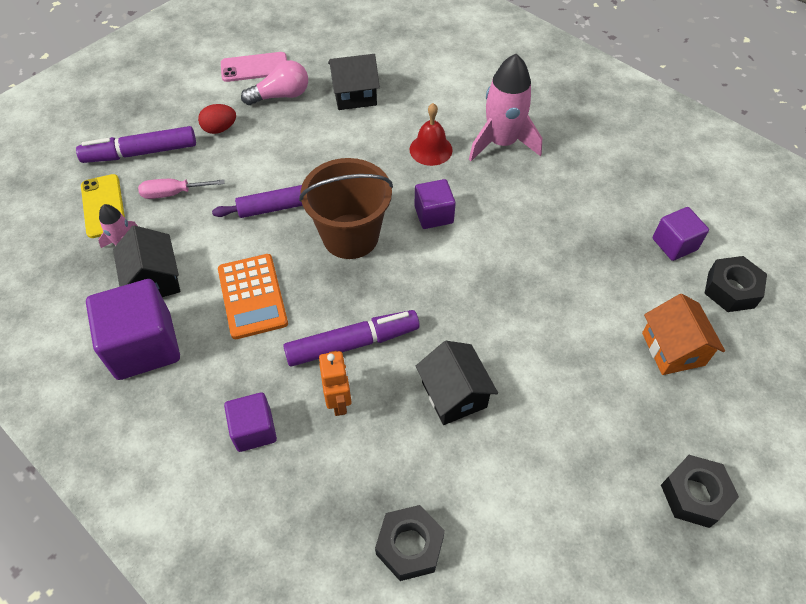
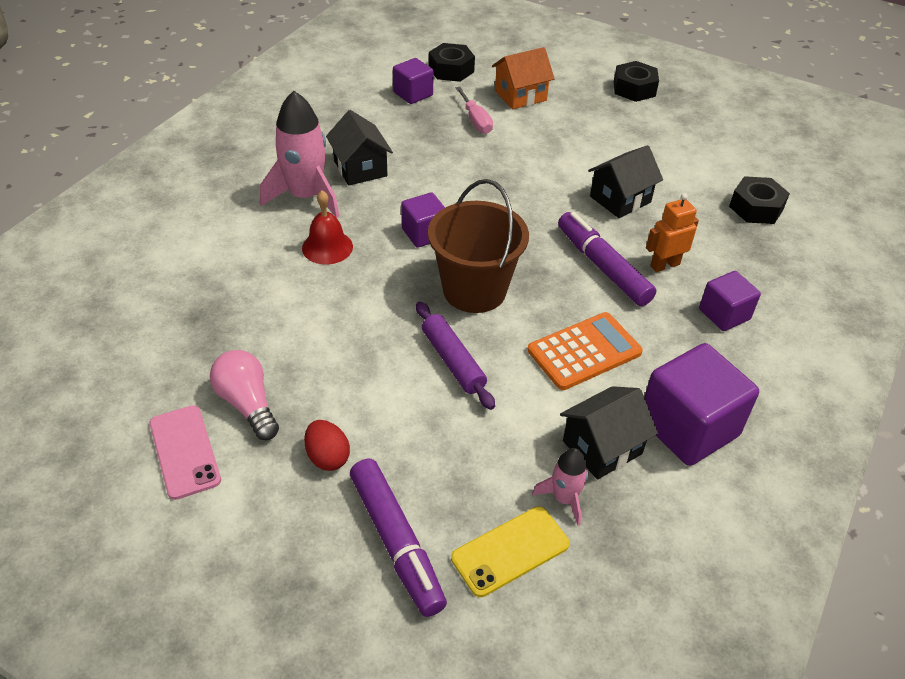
camera: 105 degrees left, 10 degrees down
(173, 193) = (462, 473): pink screwdriver -> pink screwdriver (475, 121)
(355, 95) = (239, 326): black house -> black house (360, 168)

